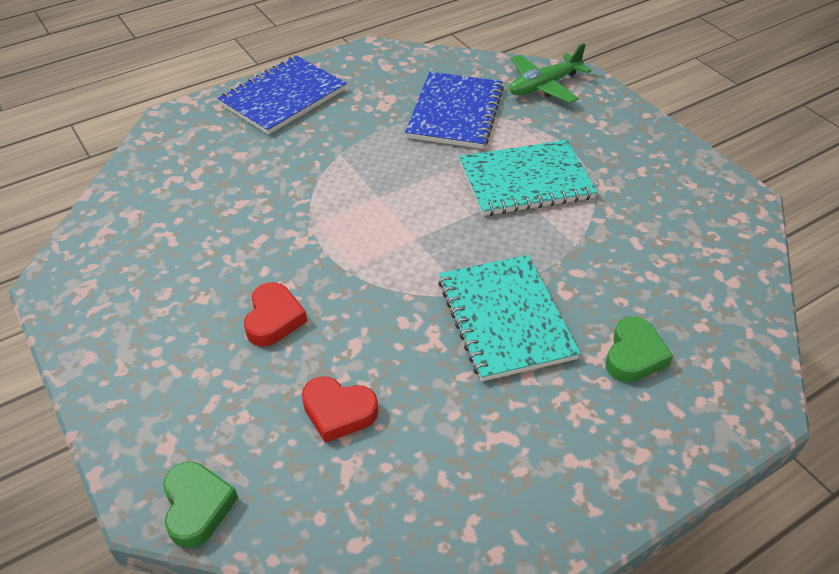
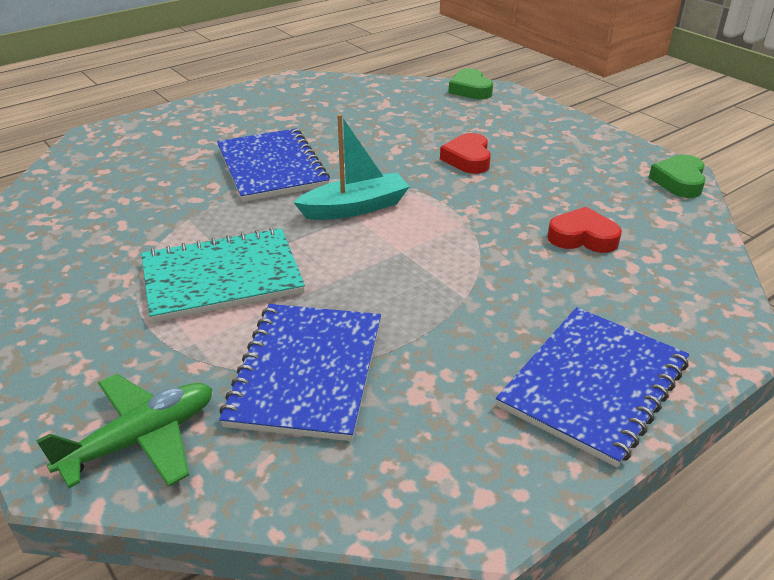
camera: 175 degrees right, 10 degrees down
(338, 412) = (398, 121): red heart -> red heart (582, 237)
(413, 249) = (355, 208): none -> turquoise boat
(505, 318) = (271, 167): turquoise notebook -> blue notebook
(634, 355) = (172, 153): green heart -> green heart (679, 181)

